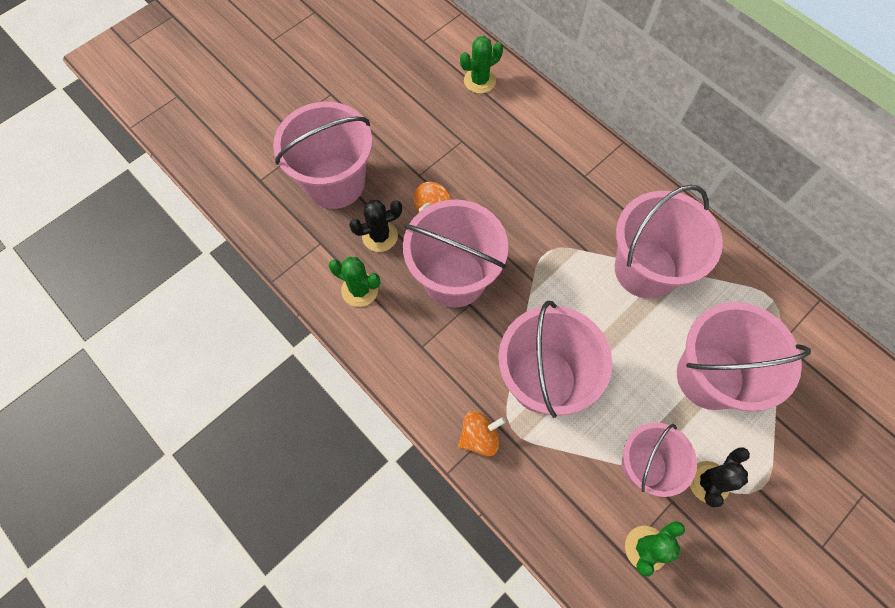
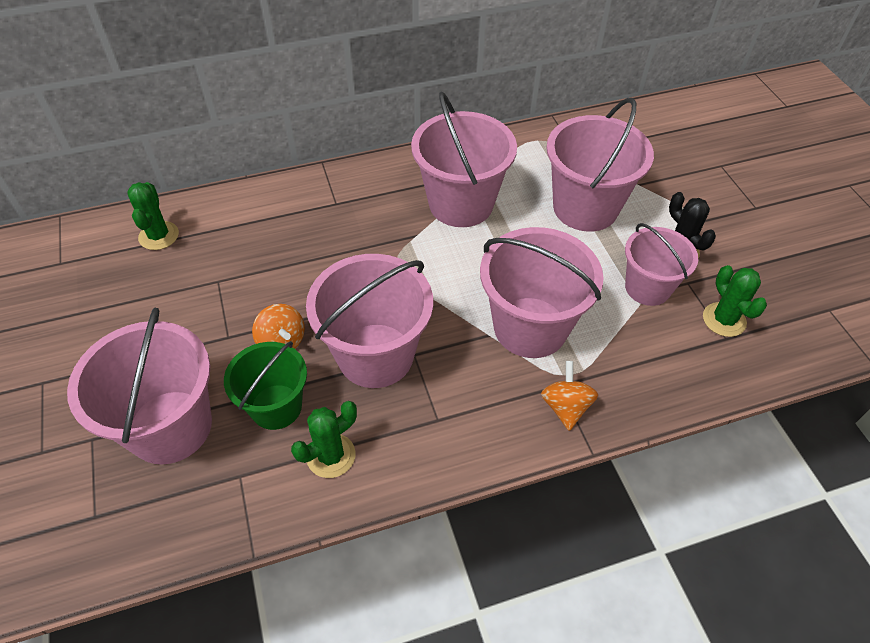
camera: 65 degrees left, 15 degrees down
(380, 236) = (276, 407): black cactus -> green bucket

